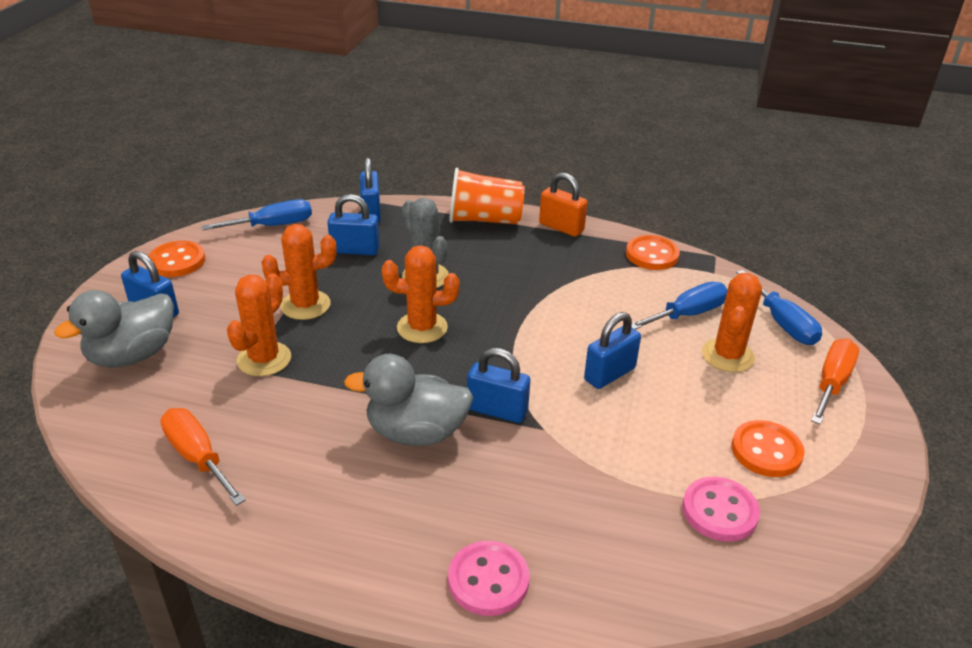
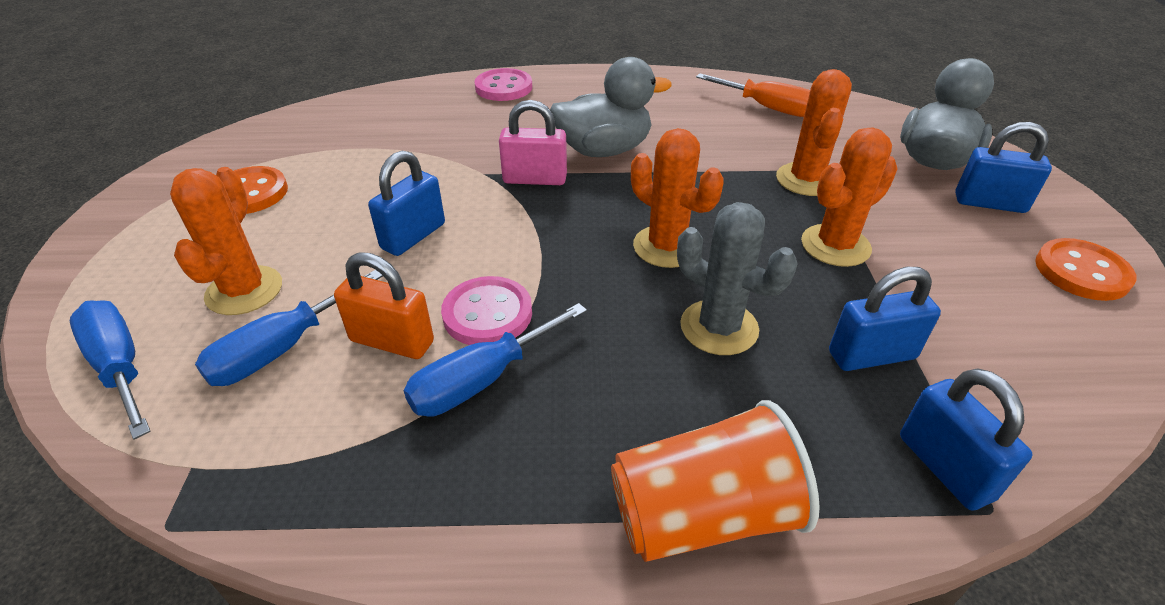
camera: 165 degrees right, 5 degrees up
(273, 226) = (1063, 378): blue screwdriver -> blue screwdriver (482, 380)
(422, 328) = (667, 246): orange cactus -> orange cactus turned 60 degrees clockwise
(497, 410) = (535, 179): blue padlock -> pink padlock
(561, 227) = (522, 536): orange padlock -> orange padlock (392, 341)
(652, 255) = (314, 491): orange button -> none
(719, 511) = (319, 144): pink button -> pink button (487, 314)
(832, 383) = (112, 280): orange screwdriver -> none

